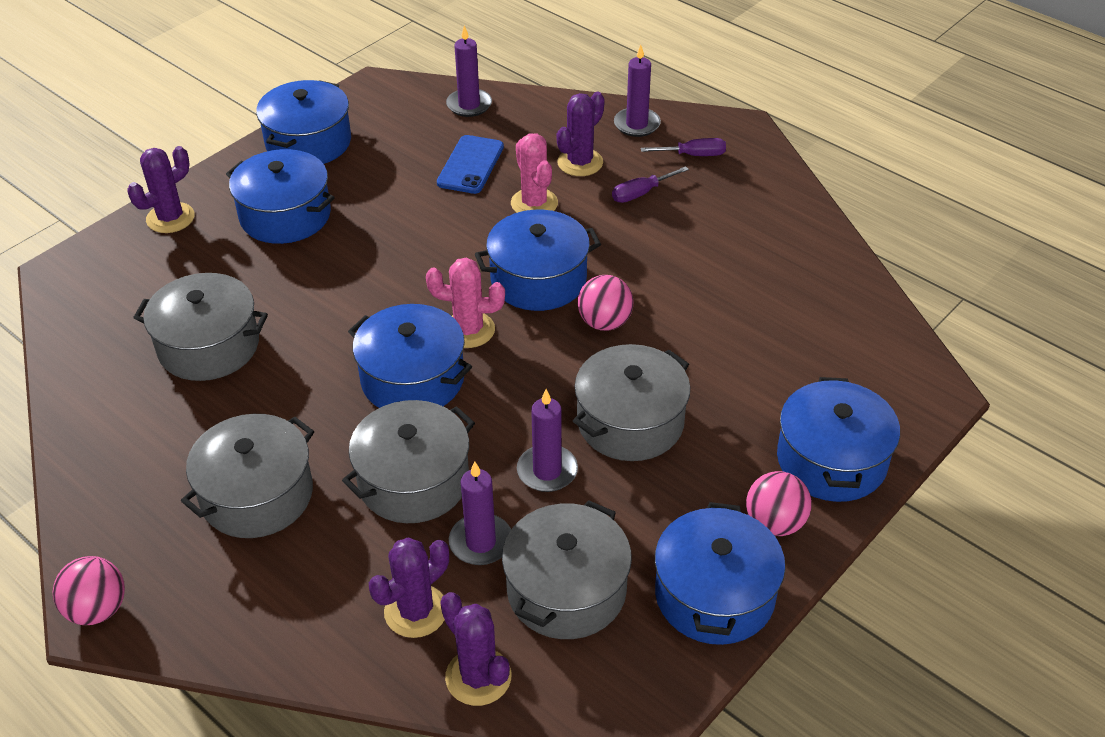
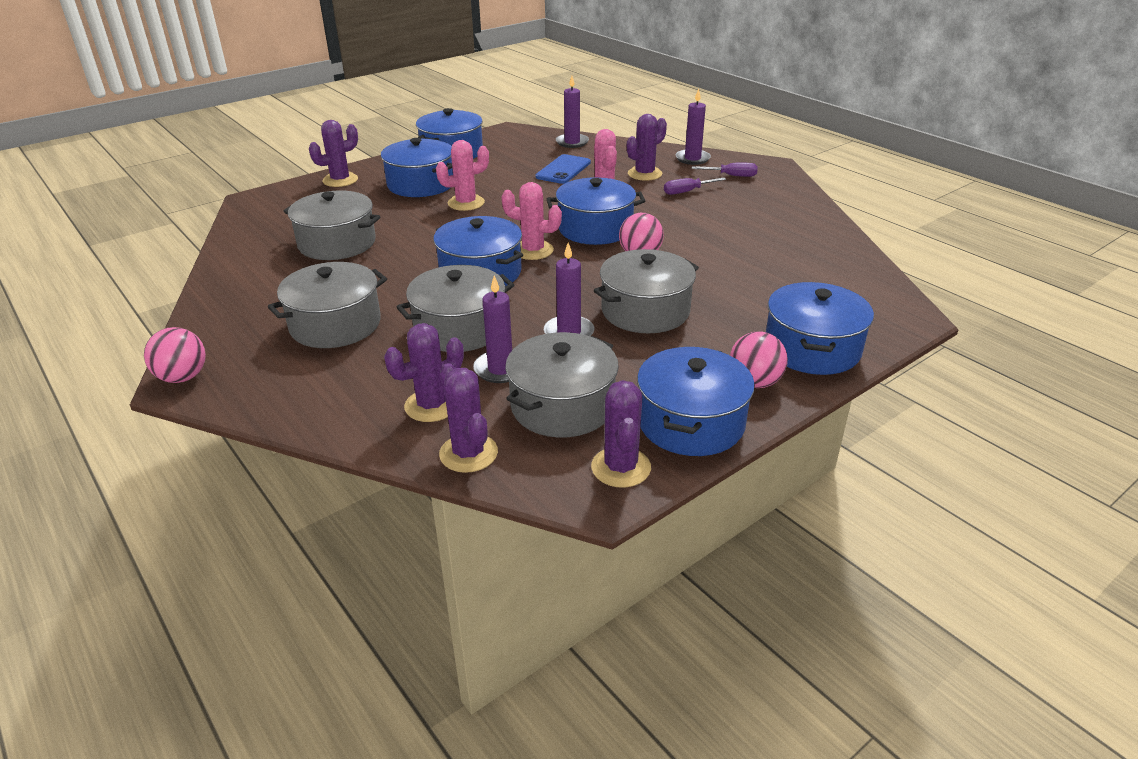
camera: 10 degrees right, 10 degrees down
(357, 247) = (466, 203): none -> pink cactus
(651, 672) = (621, 467): none -> purple cactus

